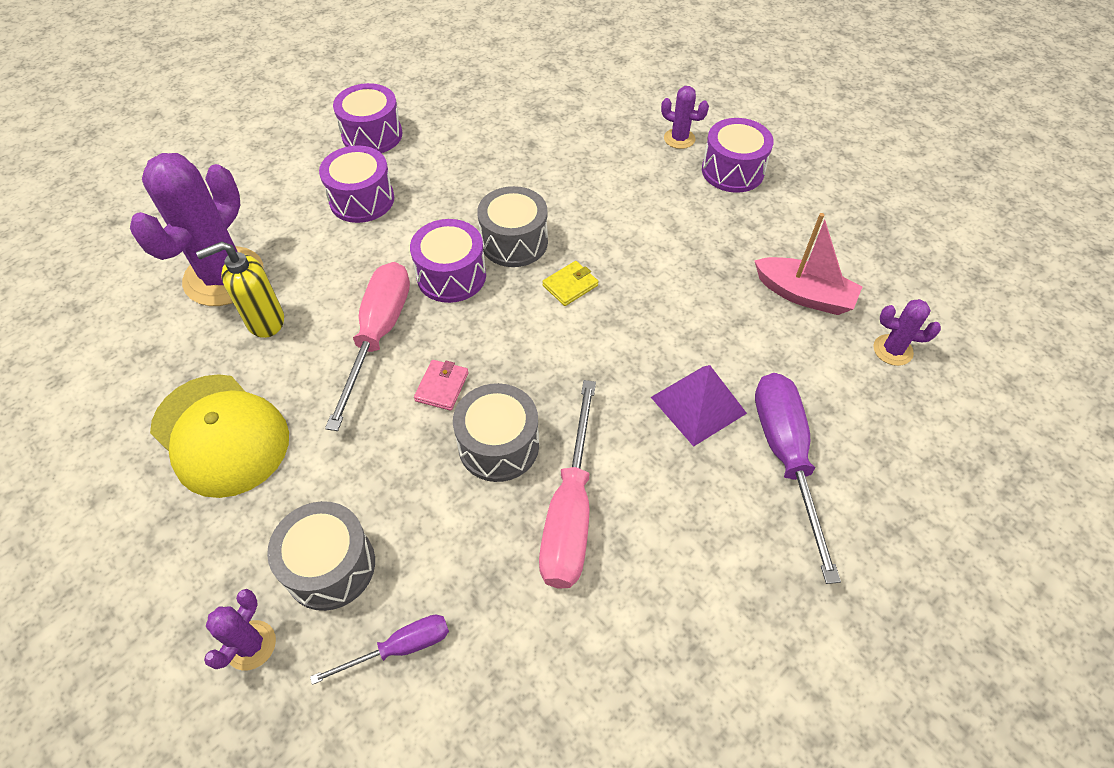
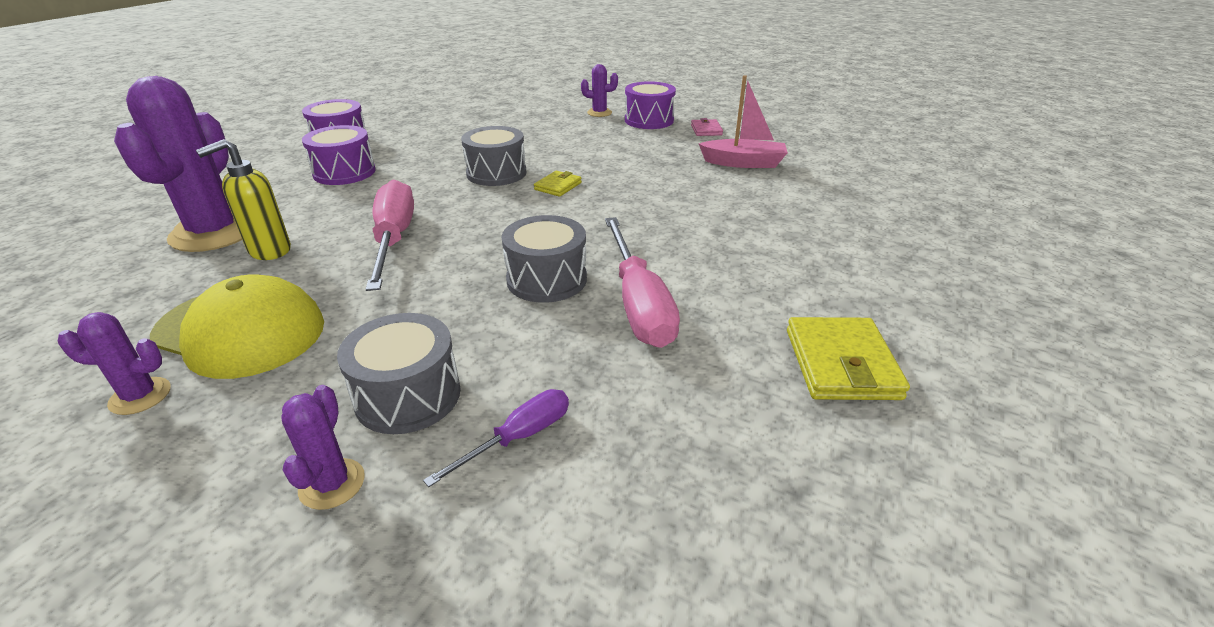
camera: 20 degrees left, 20 degrees down
(442, 387) = (472, 256): pink wallet -> pink wallet (706, 130)
(451, 276) = (449, 197): purple drum -> none
(698, 405) = (706, 225): purple pyramid -> none
(721, 662) = (841, 364): none -> yellow wallet
(786, 457) = (796, 238): purple screwdriver -> none
(892, 350) = (827, 176): purple cactus -> purple cactus (140, 396)

